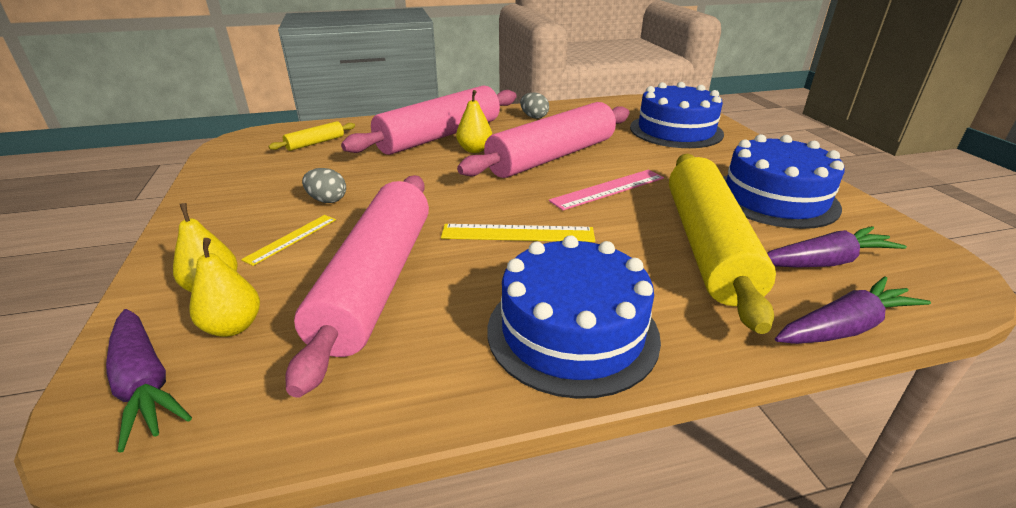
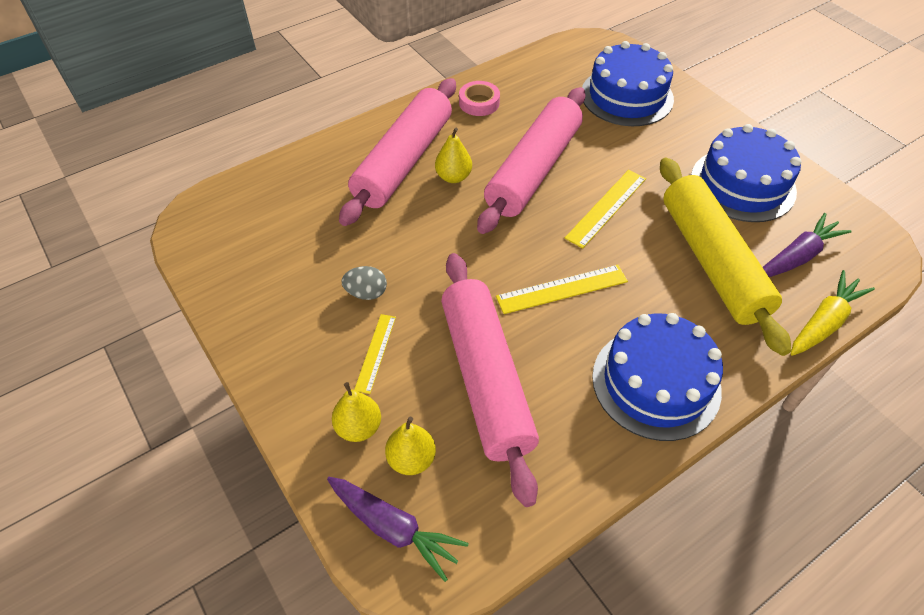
camera: 20 degrees left, 20 degrees up
(315, 143) = (280, 206): yellow rolling pin -> none
(534, 117) = (479, 103): grey egg -> pink tape
(608, 189) = (606, 208): pink ruler -> yellow ruler
(844, 327) = (824, 322): purple carrot -> yellow carrot

